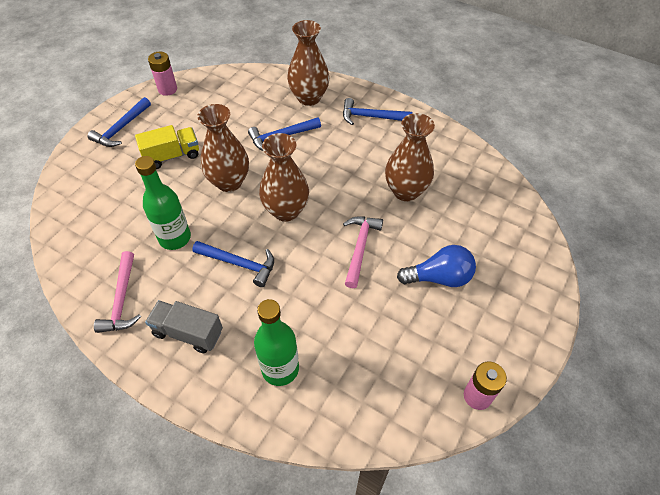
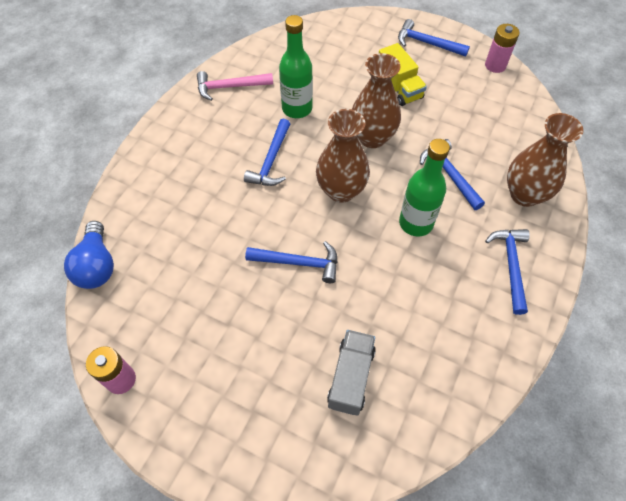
camera: 85 degrees right, 5 degrees up
(188, 333) = (198, 136): grey truck -> grey truck (351, 377)
(280, 369) = (161, 206): green bottle -> green bottle (416, 223)
(360, 248) = (299, 263): pink hammer -> blue hammer
(406, 191) = (388, 309): brown vase -> none
(439, 277) = (264, 345): blue light bulb -> blue light bulb (97, 266)

